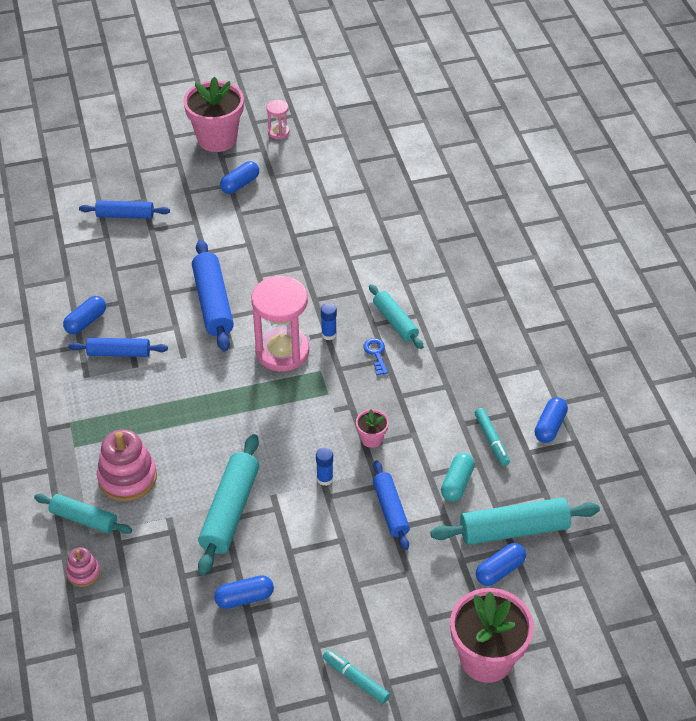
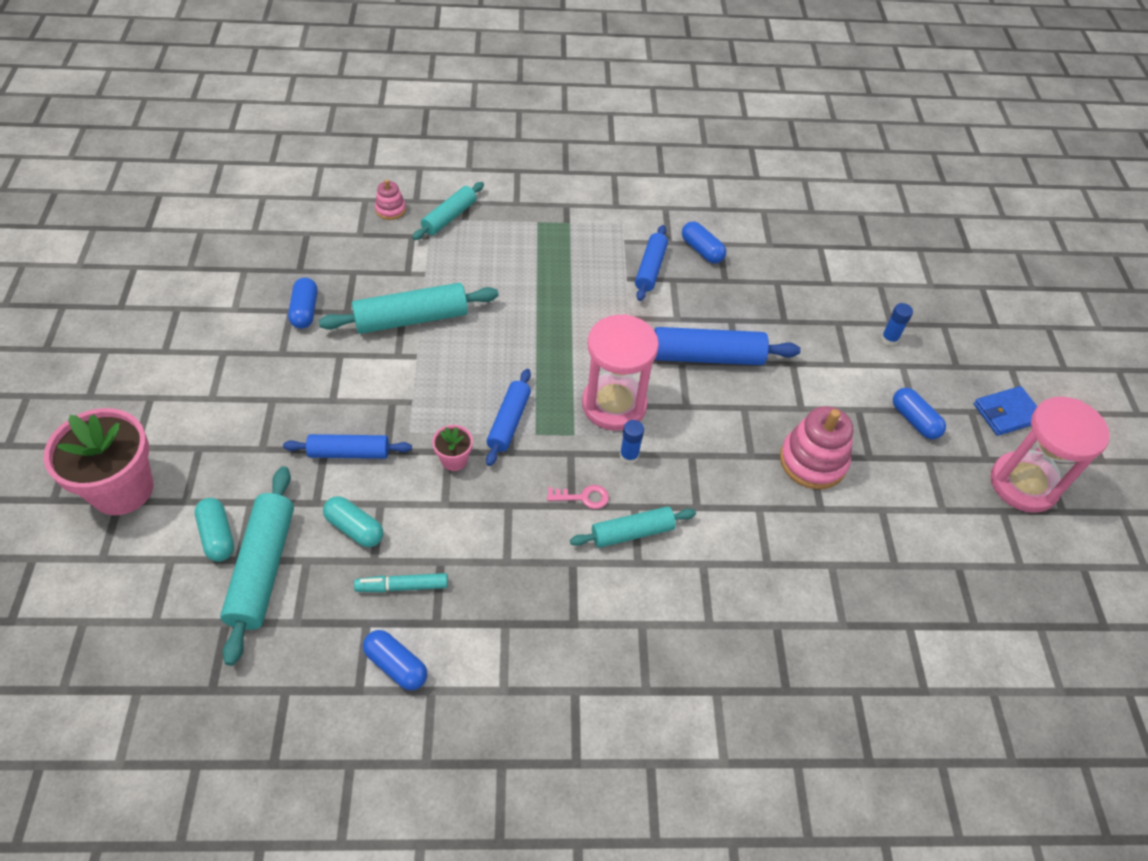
camera: 100 degrees right, 5 degrees up
(125, 215) = (865, 303): blue rolling pin -> blue rolling pin (509, 422)
(127, 477) = (485, 252): pink stacking toy -> pink stacking toy (813, 461)
(217, 139) = (1007, 413): pink flower pot -> blue wallet
(230, 511) = (411, 318): turquoise rolling pin -> turquoise rolling pin turned 45 degrees counterclockwise
(278, 132) = (1023, 484): pink hourglass -> pink hourglass, size x2.15
(325, 479) = (417, 403): blue glue stick -> blue glue stick (889, 339)
(355, 679) = (169, 374): turquoise marker -> none
(376, 354) = (583, 497): blue key -> pink key
(500, 570) = (217, 536): blue capsule -> turquoise capsule

